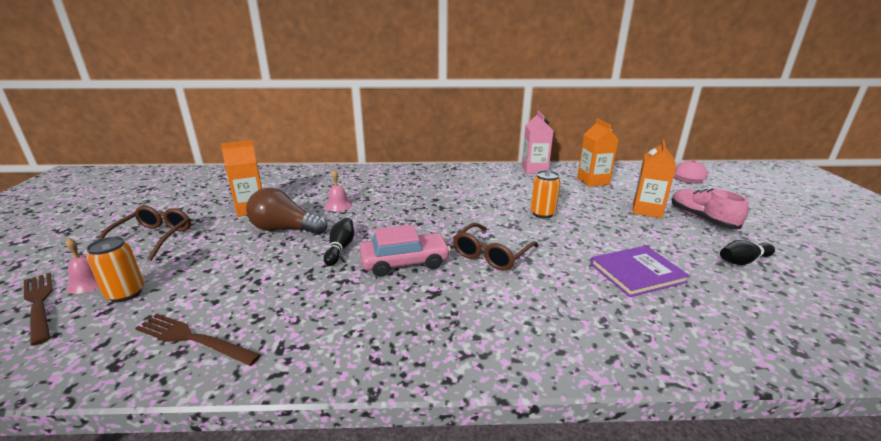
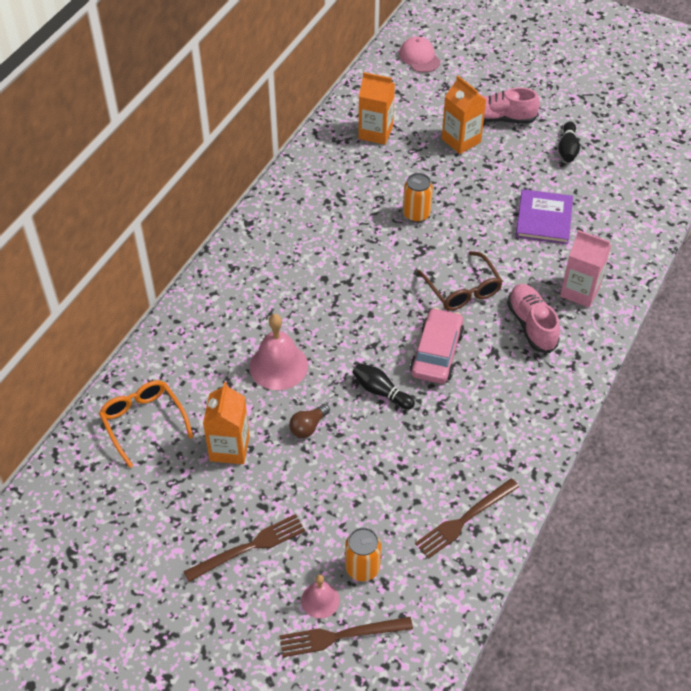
camera: 60 degrees left, 25 degrees up
(153, 238) = (249, 547): brown glasses -> brown fork
(263, 181) = (143, 422): none -> orange glasses
(285, 229) = (308, 427): brown light bulb -> brown light bulb, size x0.53
(338, 205) = (278, 366): pink bell -> pink bell, size x1.75
(493, 306) = (531, 325): none -> pink shoe
(534, 170) = (310, 158): pink carton -> pink carton (580, 291)

